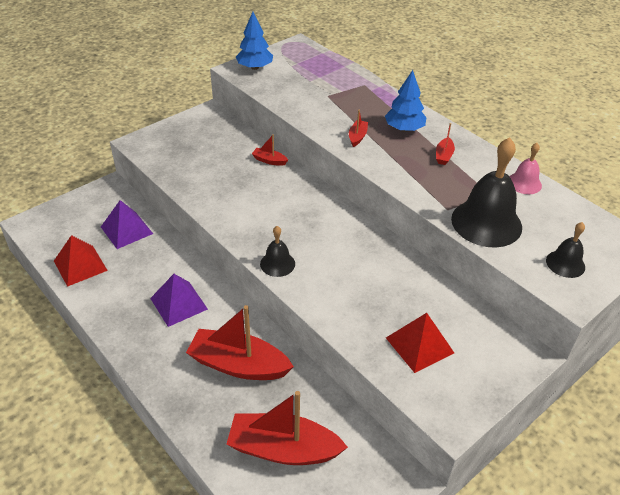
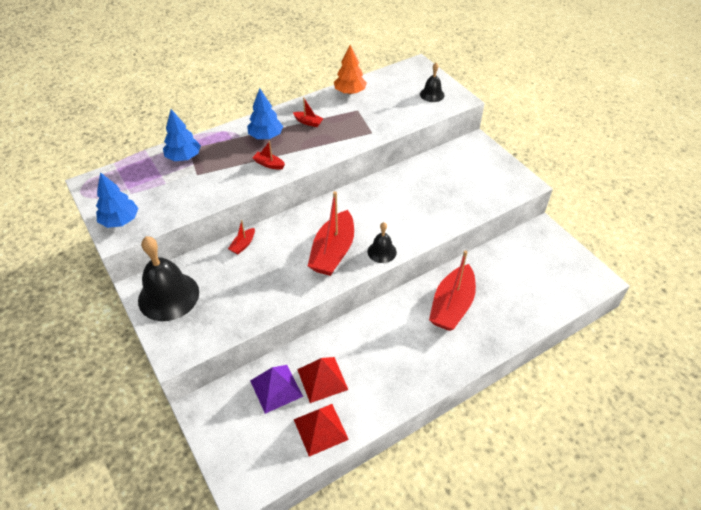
camera: 80 degrees left, 5 degrees up
(178, 303) = (383, 344): purple pyramid -> none
(283, 449) = (524, 285): red boat -> red boat (333, 252)
(350, 84) = (184, 157): none -> blue tree
(419, 345) = (468, 187): red pyramid -> red pyramid (322, 379)
(486, 223) = (389, 118): black bell -> black bell (168, 296)
(524, 183) = (350, 92): pink bell -> orange tree

